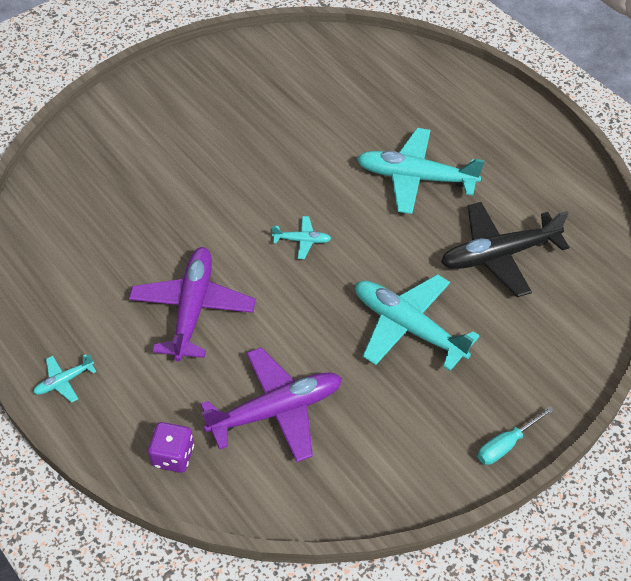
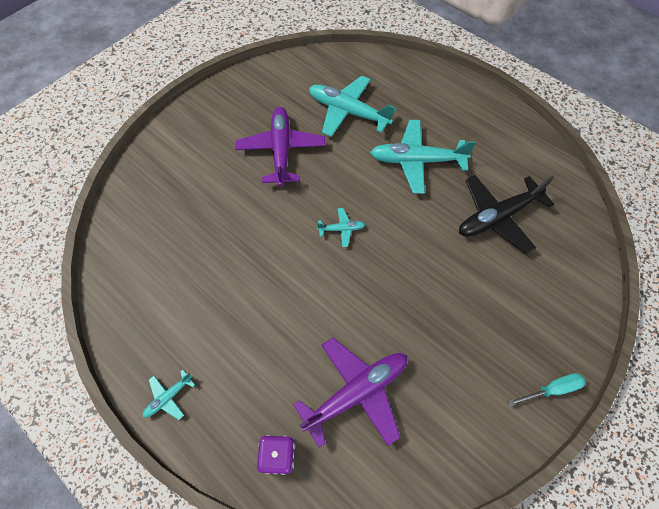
camera: 10 degrees left, 10 degrees up
(192, 308) = (266, 306): purple plane -> purple plane (281, 150)
(408, 327) = (444, 293): turquoise plane -> turquoise plane (348, 112)
(506, 445) = (551, 389): turquoise screwdriver -> turquoise screwdriver turned 150 degrees counterclockwise

